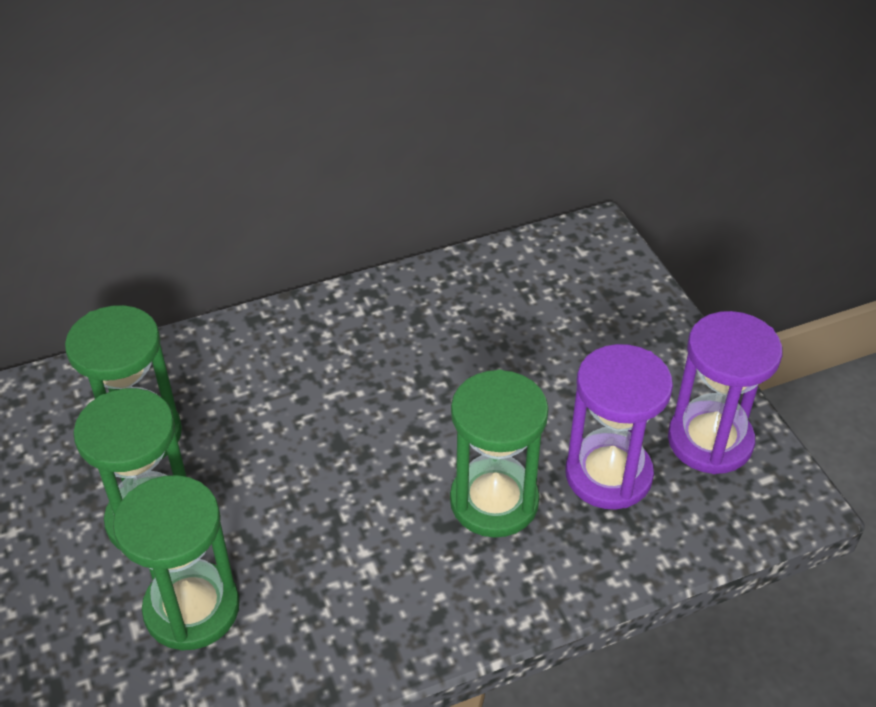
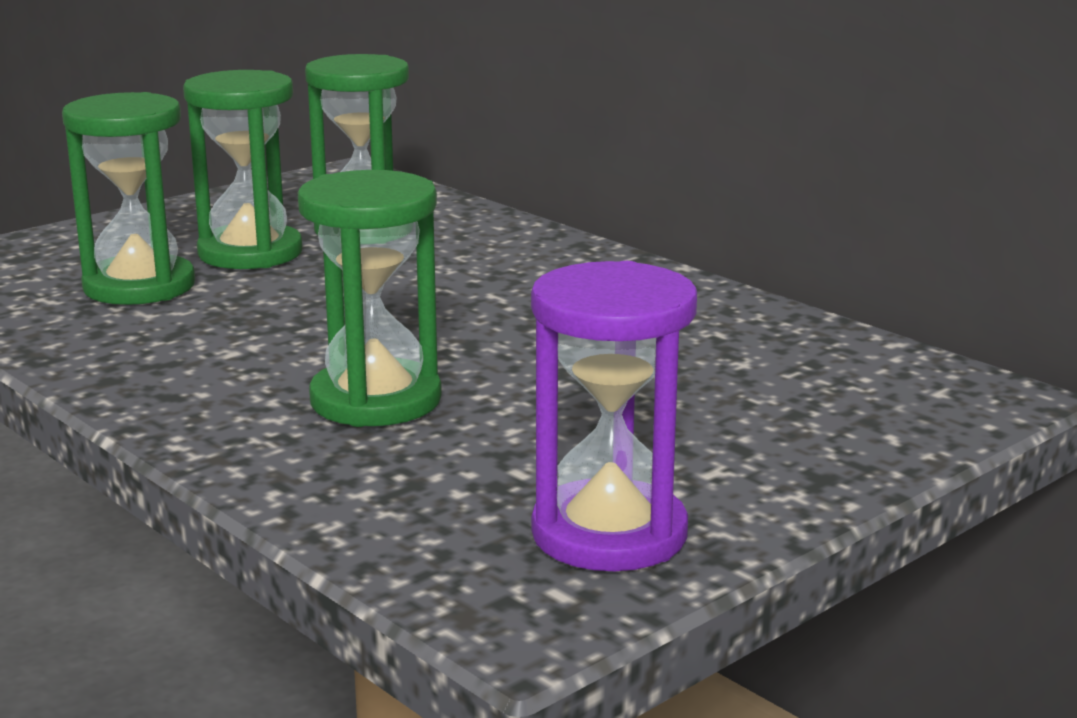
camera: 70 degrees right, 25 degrees down
(608, 474) = (476, 465): purple hourglass -> none

